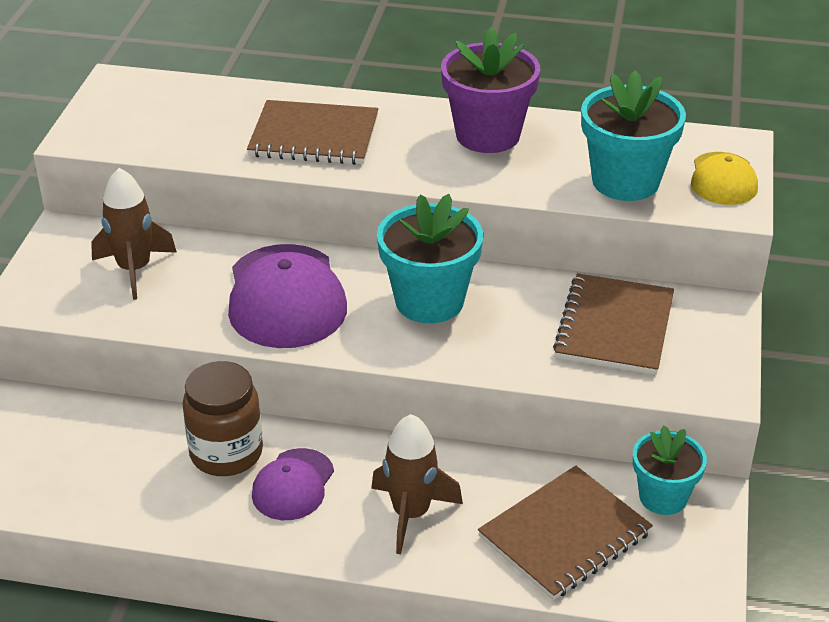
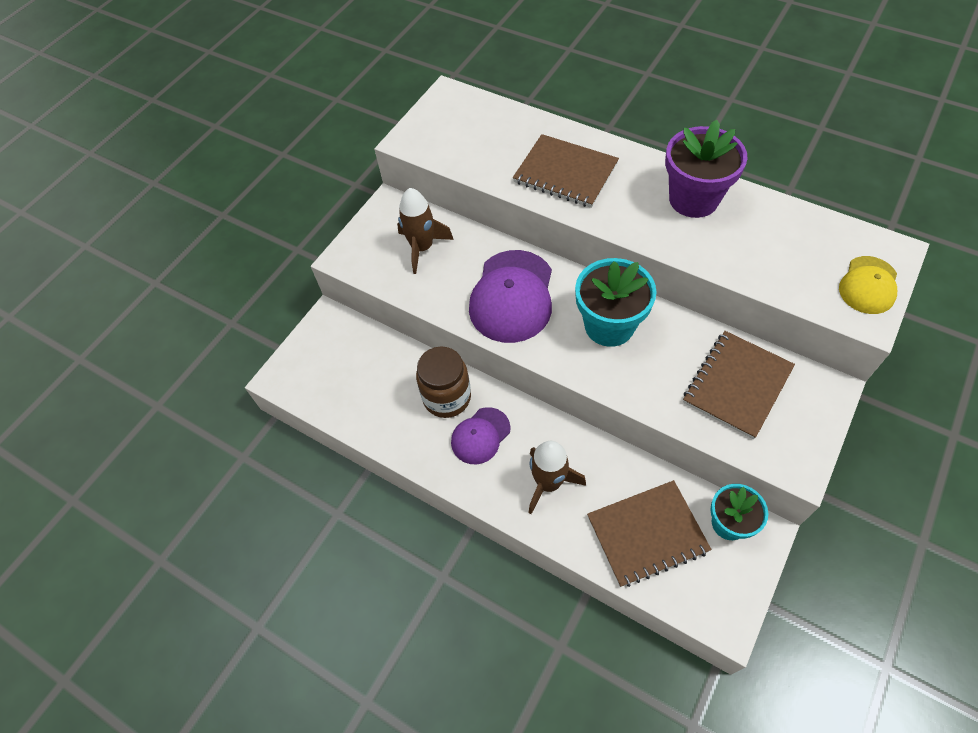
camera: 25 degrees right, 20 degrees up
(625, 181) = (786, 269): turquoise flower pot -> none

